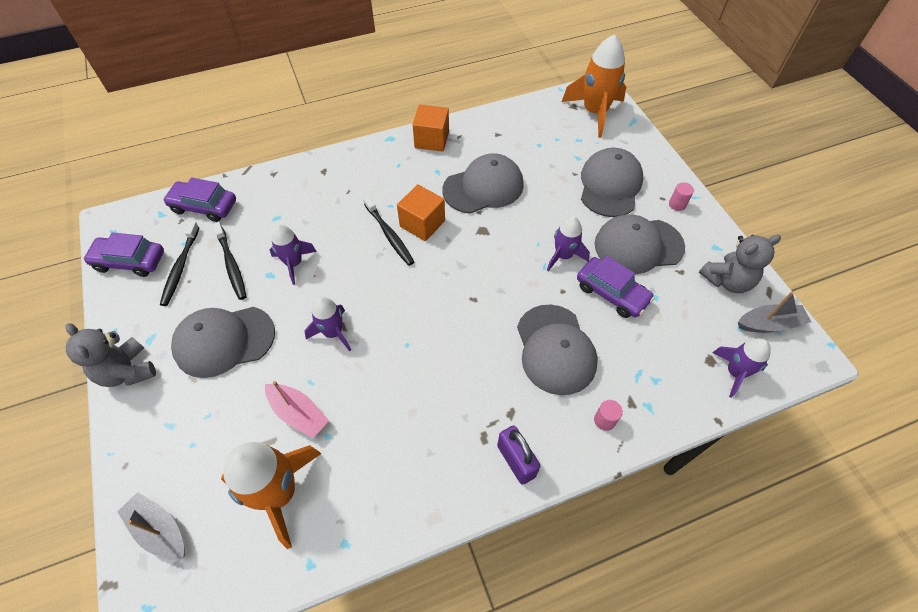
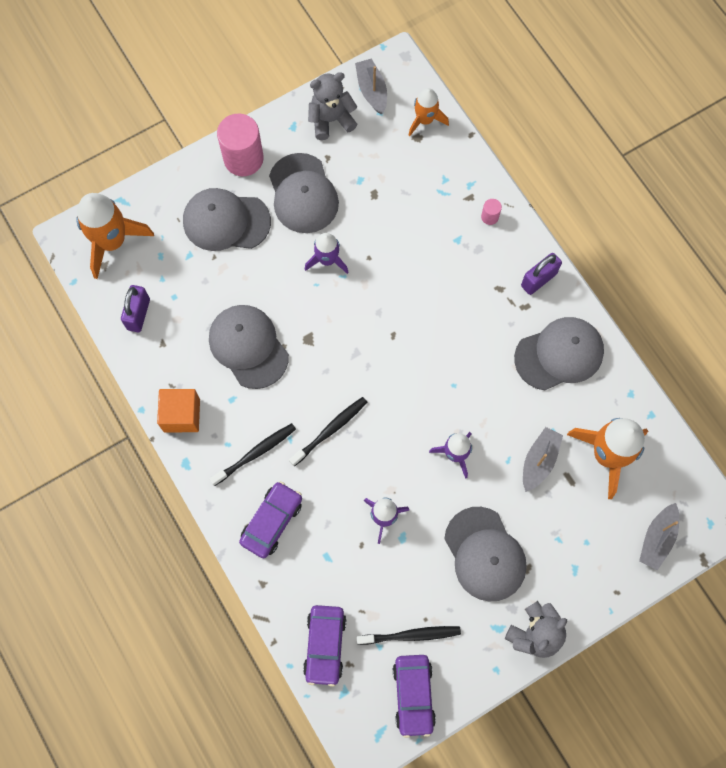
camera: 100 degrees left, 15 degrees up
(231, 265) = (398, 582): black toothbrush -> black toothbrush (255, 453)
(298, 413) = (539, 461): pink boat -> grey boat
(422, 223) = (309, 400): orange cube -> none
(526, 122) = (138, 314): none -> purple padlock
(555, 349) = (432, 259): grey cap -> grey cap (559, 354)
(611, 293) = (363, 215): purple car -> purple car (272, 521)
(677, 204) = (243, 159): pink cylinder -> pink cylinder, size x2.30
(727, 280) = (331, 120): grey teddy bear -> grey teddy bear turned 75 degrees counterclockwise
(735, 372) = (425, 120): purple rocket -> orange rocket

